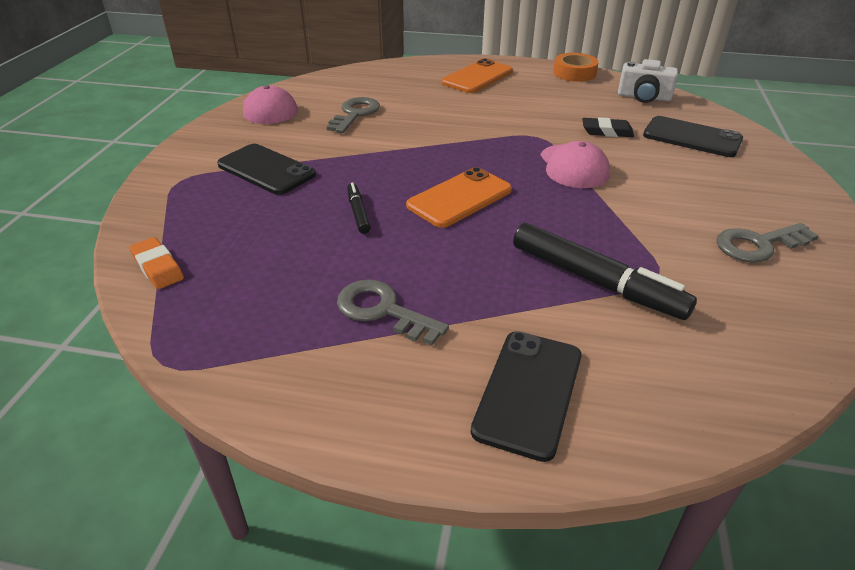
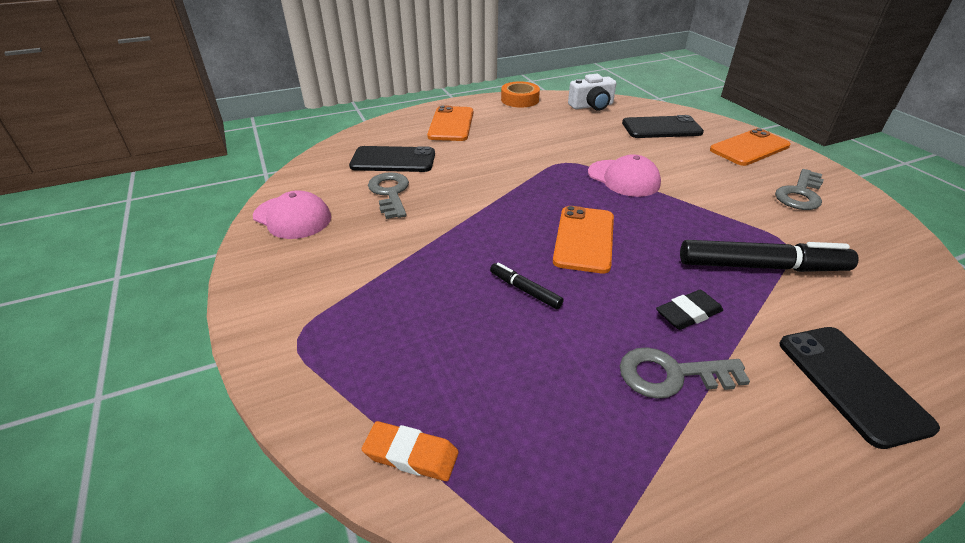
camera: 35 degrees left, 0 degrees up
(266, 170) = (379, 284): black phone -> black phone (393, 160)
(607, 132) = (606, 141): black eraser -> black eraser (688, 314)
(772, 186) = (749, 148): none -> orange phone

